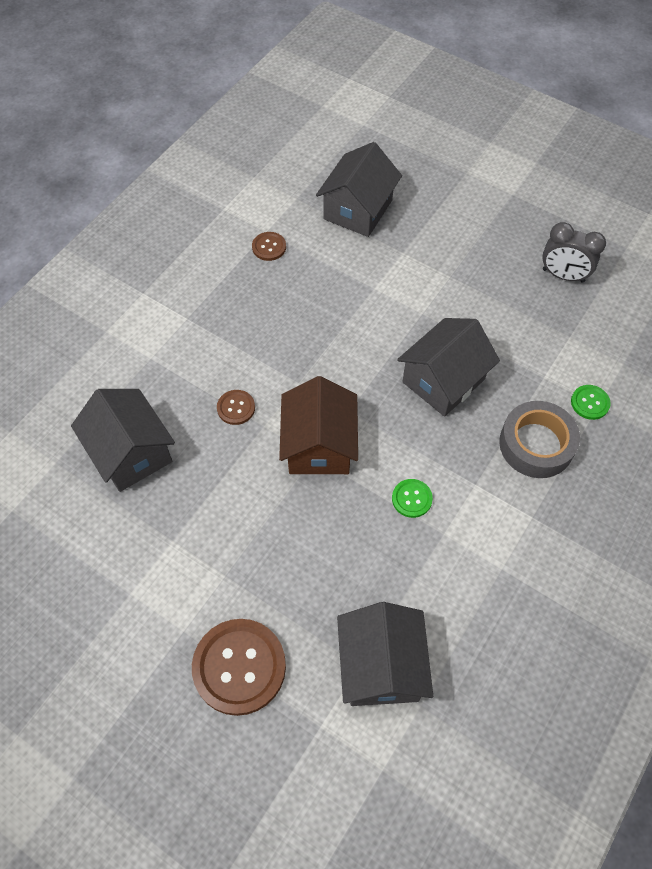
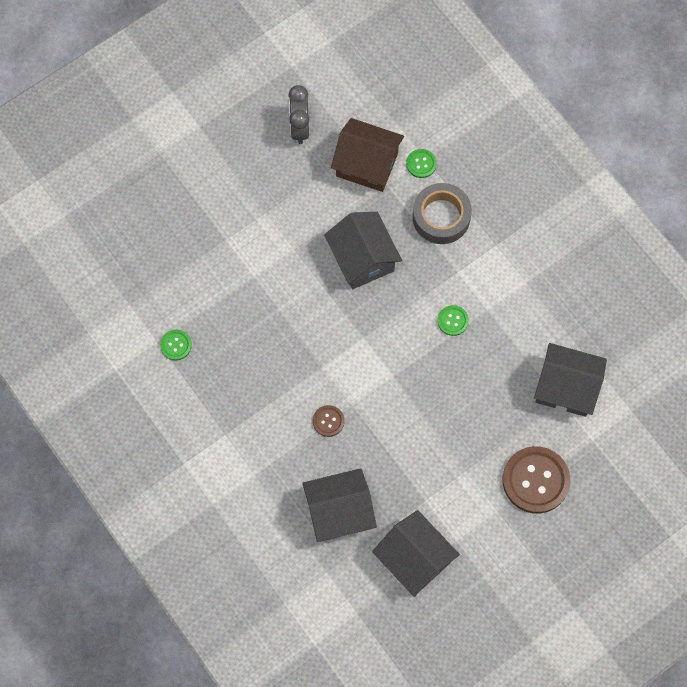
camera: 70 degrees left, 10 degrees up
(269, 247) = (176, 345): brown button -> green button
(319, 445) = (385, 370): brown house -> brown house (367, 164)
(358, 209) = (164, 258): grey house -> grey house (414, 559)
(563, 275) = (299, 127): grey clock -> grey clock turned 135 degrees clockwise

